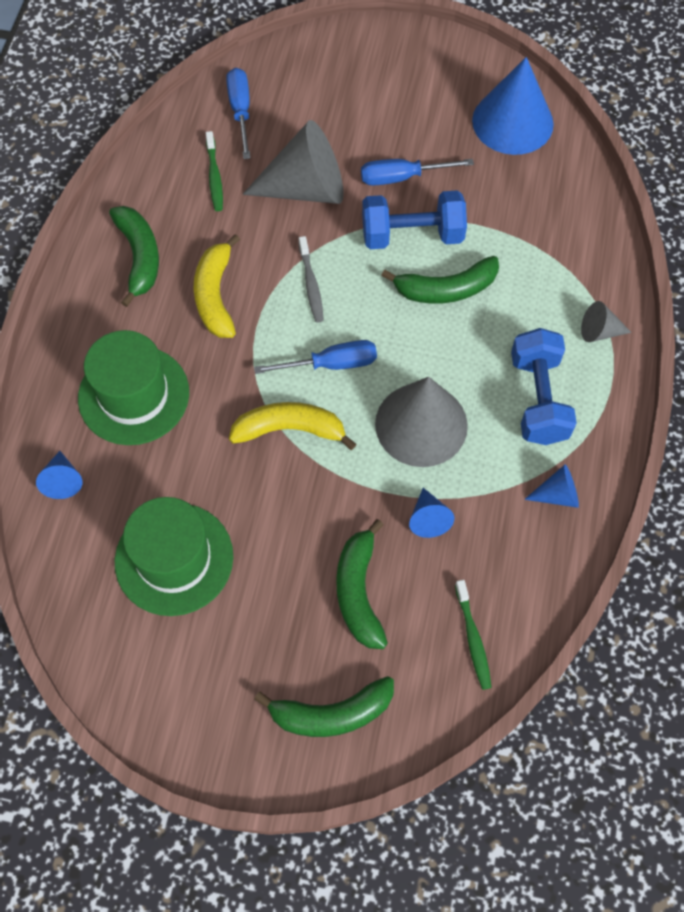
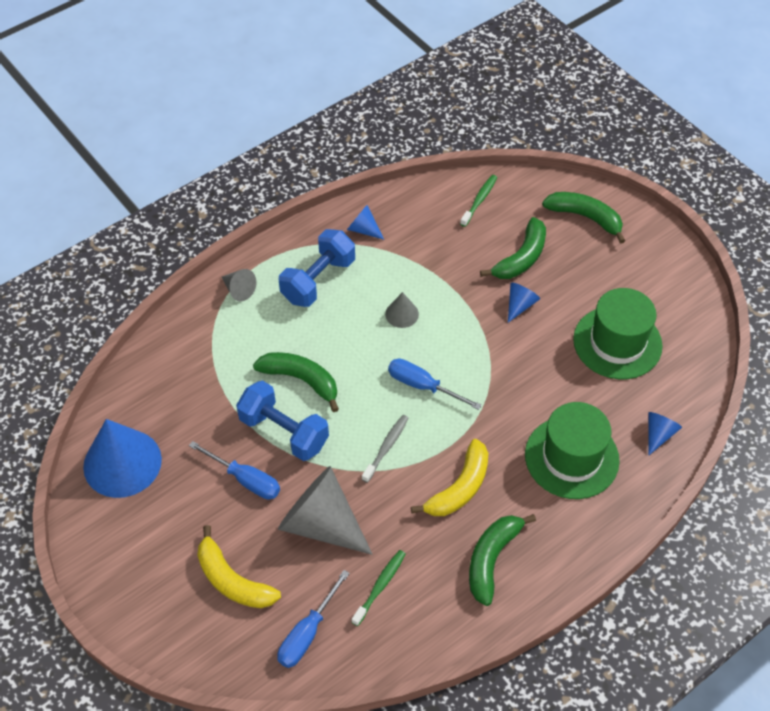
camera: 140 degrees left, 10 degrees down
(290, 429) = (485, 365): yellow banana -> yellow banana (232, 580)
(421, 424) = (402, 314): grey cone -> grey cone, size x0.47
(428, 518) = (447, 265): blue cone -> blue cone (520, 305)

